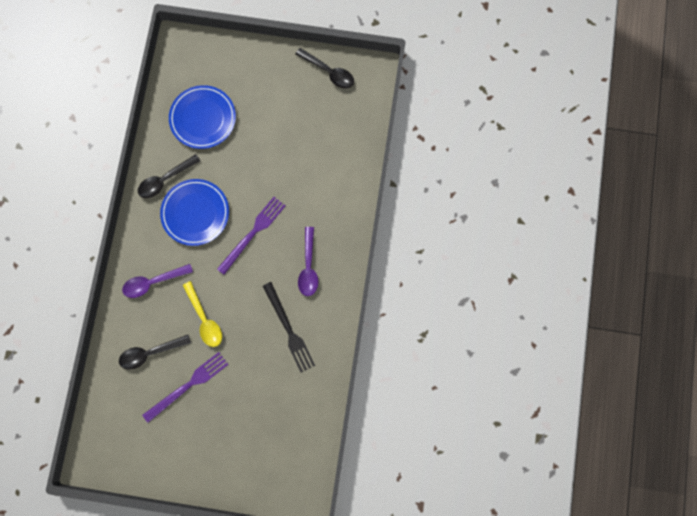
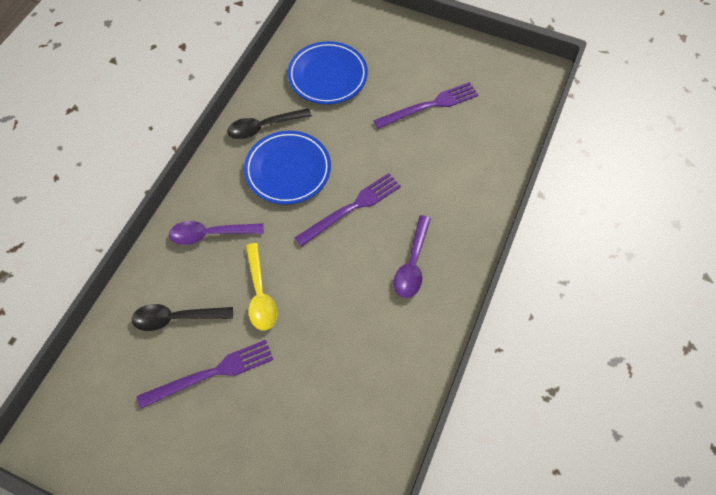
camera: 15 degrees right, 15 degrees down
(289, 329) = (367, 335): black fork -> none
(292, 126) = (429, 105): none -> purple fork
(329, 72) = (486, 61): black spoon -> none

